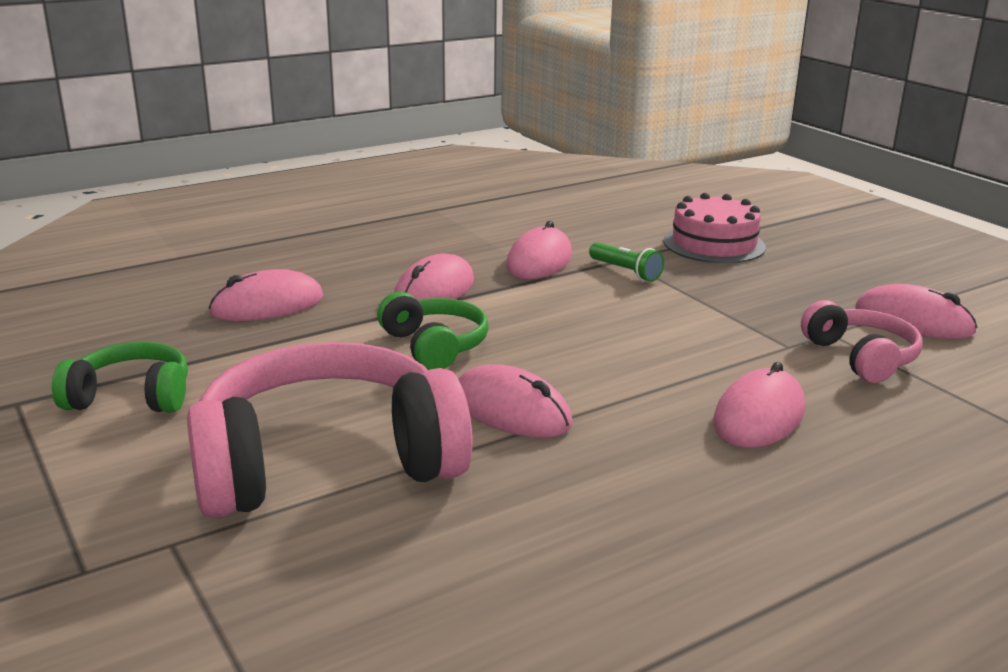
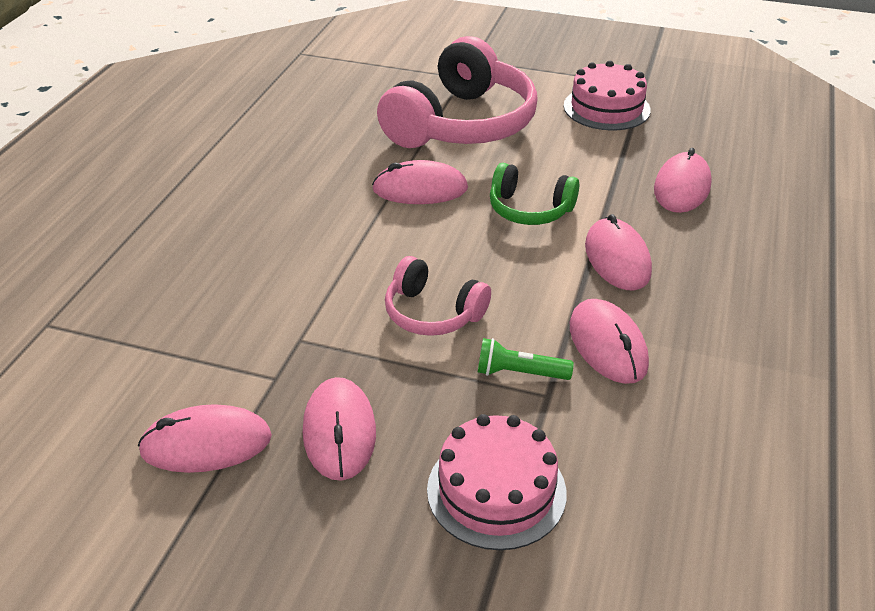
camera: 140 degrees right, 15 degrees up
(131, 397) = (606, 108): green headphones -> pink cake
(759, 416) = (275, 255): pink mouse -> pink mouse (339, 432)
(861, 357) = (233, 356): pink headphones -> pink headphones (432, 313)

